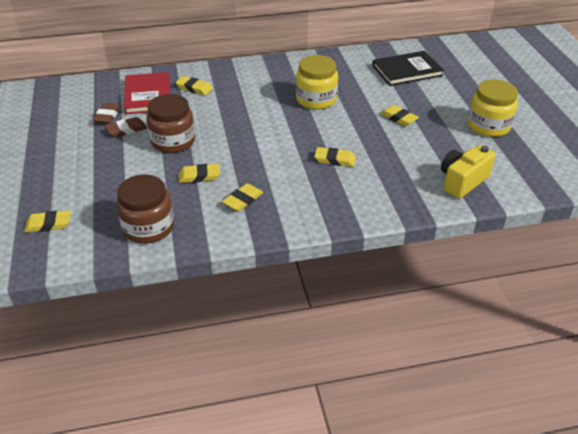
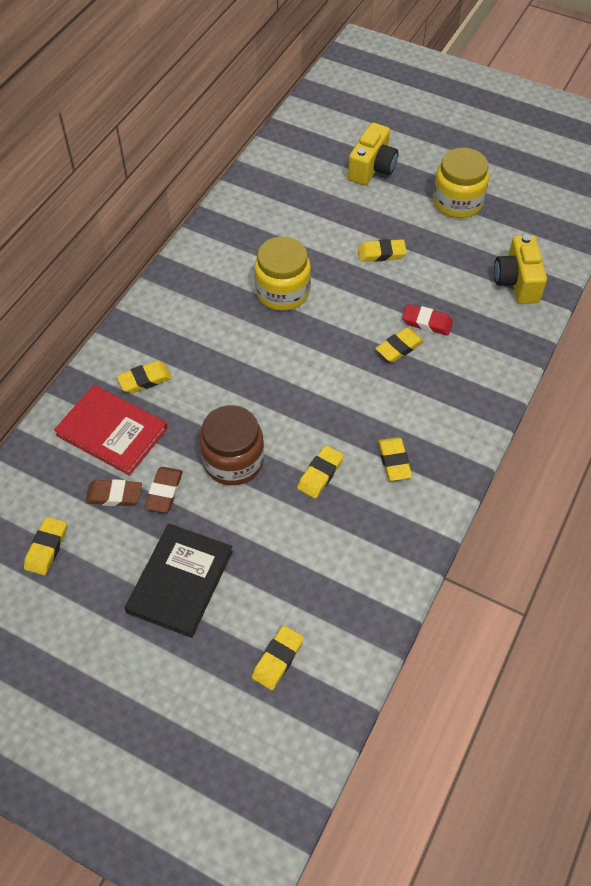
camera: 50 degrees left, 15 degrees up
(53, 113) = (46, 548): none -> yellow eraser
(107, 116) = (114, 495): brown eraser -> brown eraser turned 45 degrees counterclockwise
(148, 227) = (366, 567): brown jar -> none
(370, 161) = (427, 322): none -> red eraser
(407, 70) = (308, 187): black book -> black book (180, 581)
(460, 83) = (372, 168): none -> yellow camera

